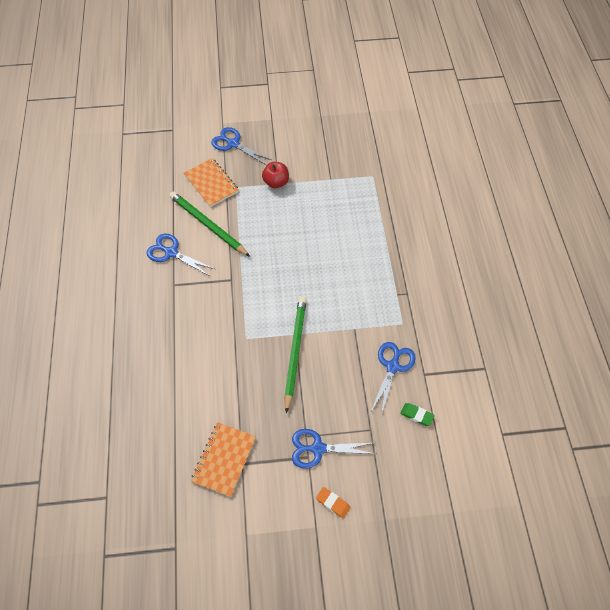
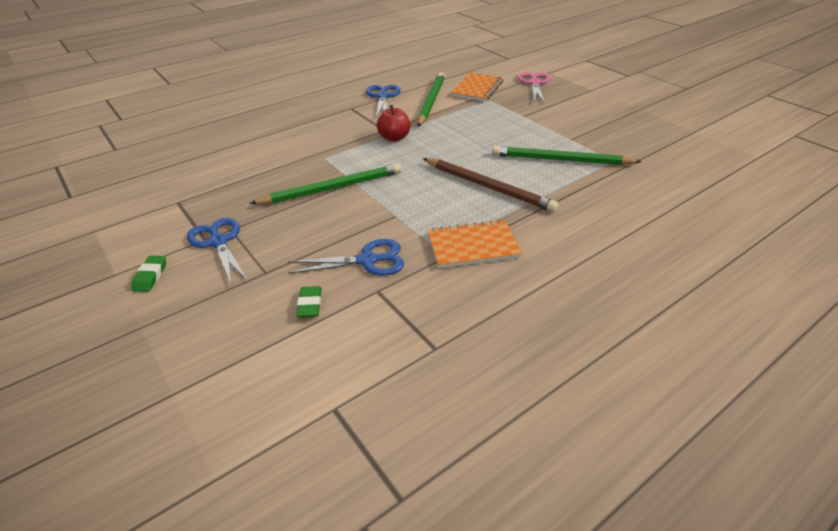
camera: 60 degrees right, 20 degrees down
(224, 459) = (178, 190): orange notebook -> orange notebook (472, 246)
(233, 144) = (534, 83): blue scissors -> pink scissors
(276, 182) = (522, 114): red apple -> red apple (394, 138)
(333, 503) = (150, 276): orange eraser -> green eraser
(352, 202) = (560, 160): none -> green pencil
(356, 260) = (488, 187): none -> brown pencil

